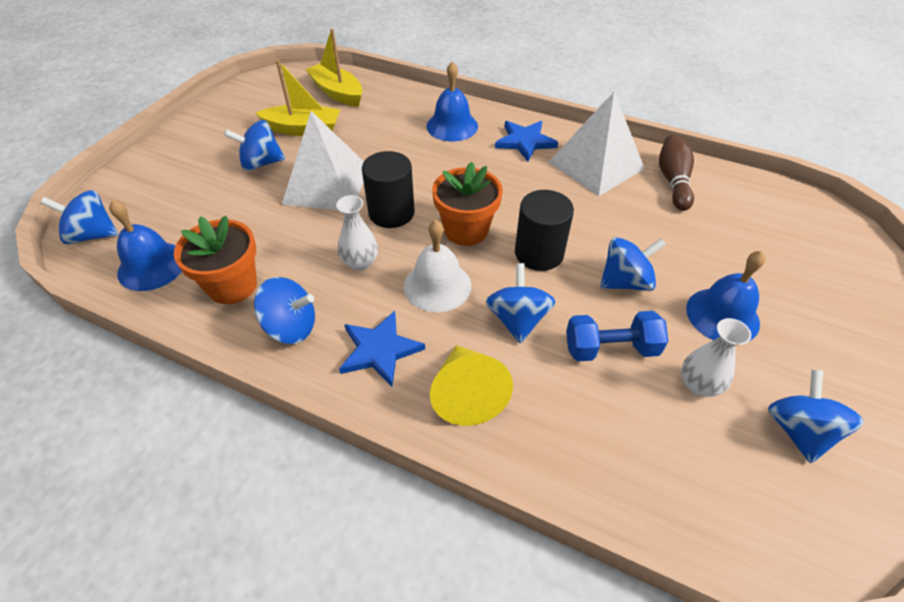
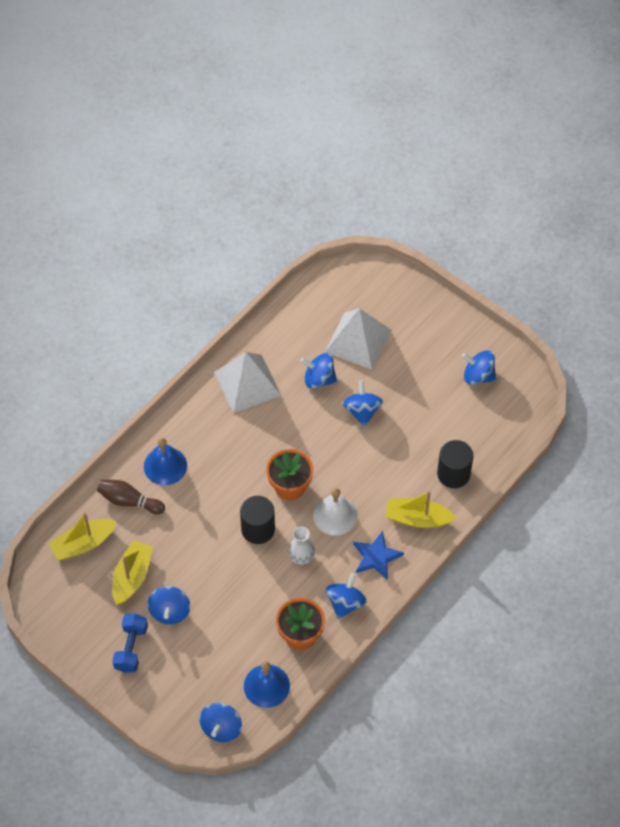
camera: 75 degrees left, 10 degrees up
(326, 185) = (212, 567): white pyramid -> white pyramid (358, 341)
(467, 394) = (417, 518): yellow cone -> yellow boat
(517, 319) = (374, 479): blue spinning top -> blue spinning top (319, 379)
(525, 142) = (204, 420): blue star -> none
(539, 253) = (324, 450): black cylinder -> black cylinder (453, 474)
(611, 349) = (408, 438): blue dumbbell -> blue dumbbell (131, 648)
(673, 181) = (280, 343): brown bowling pin -> brown bowling pin (129, 501)
(699, 384) = (441, 406): white vase -> none
(722, 315) = (401, 372): blue bell -> none

